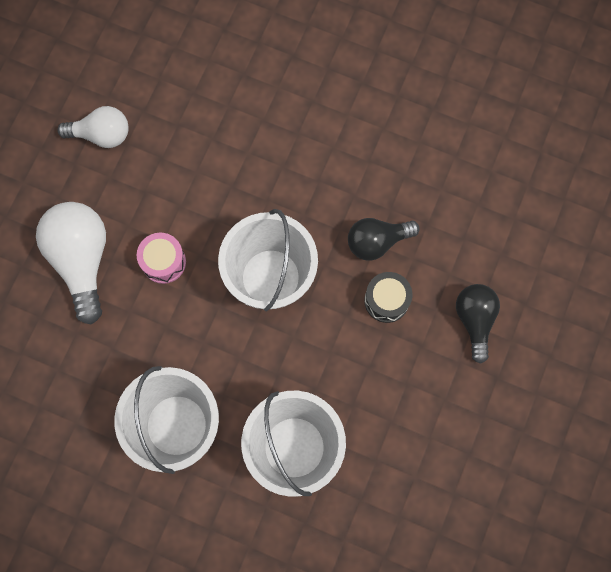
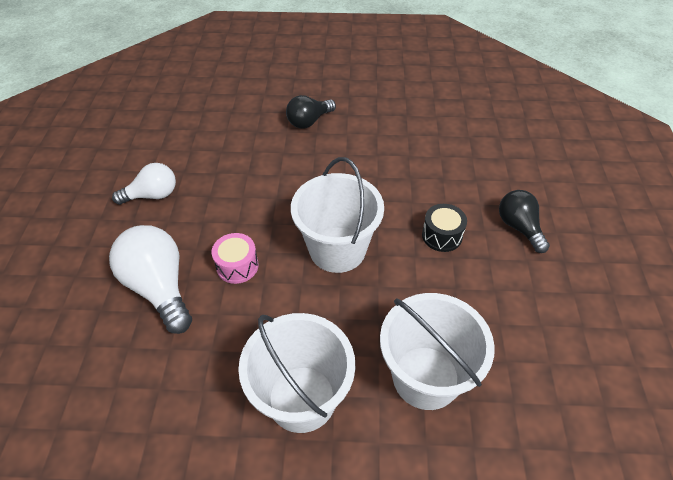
camera: 20 degrees left, 25 degrees down
(377, 242) = (411, 200): black light bulb -> black light bulb (309, 121)

